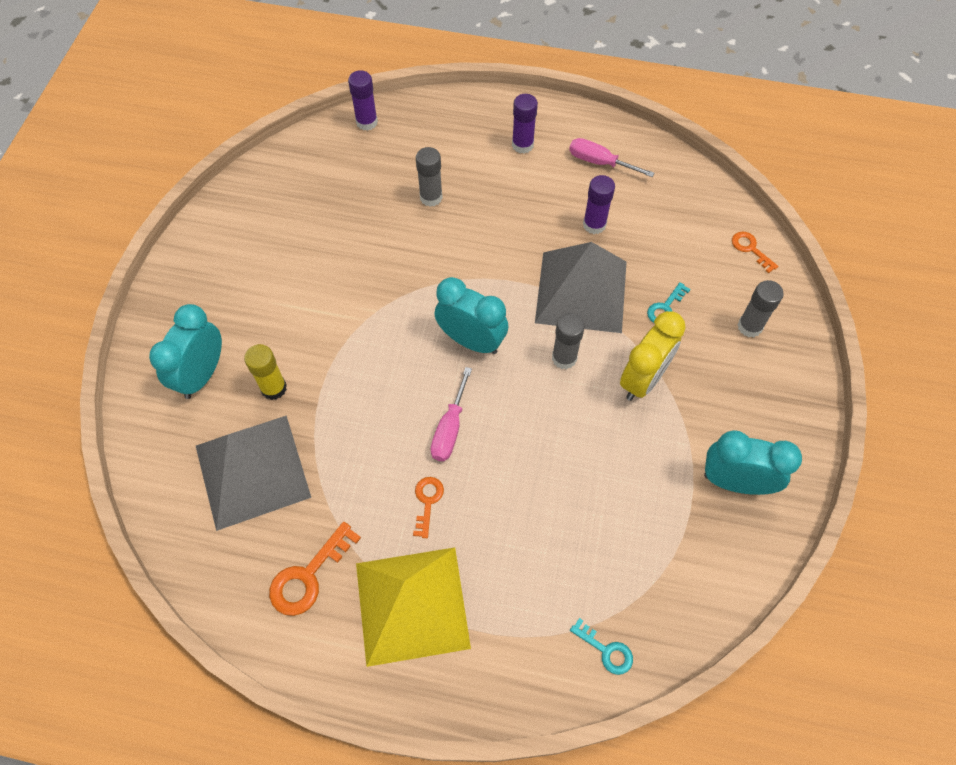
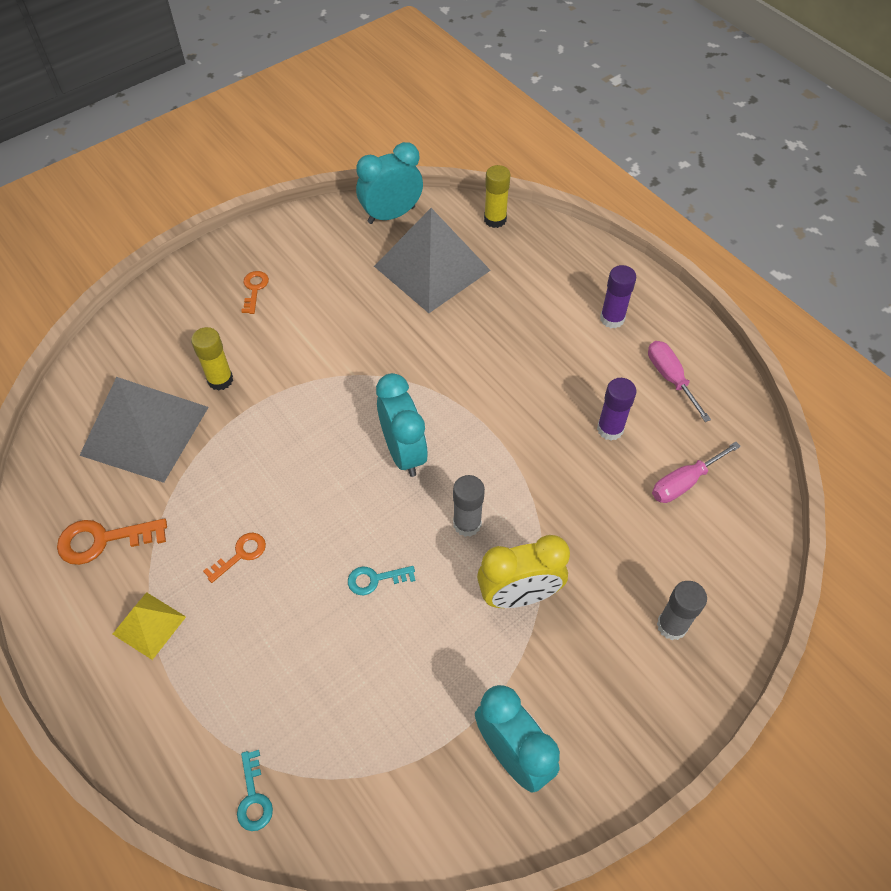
camera: 40 degrees right, 5 degrees down
(202, 375) = (182, 334): turquoise clock -> turquoise clock (391, 215)
(367, 122) = (495, 219): purple glue stick -> yellow glue stick
(411, 605) = (149, 625): yellow pyramid -> yellow pyramid, size x0.49
(431, 197) = (487, 313): grey glue stick -> none
(450, 428) = (315, 510): pink screwdriver -> pink screwdriver (684, 482)
(581, 291) = (539, 478): grey pyramid -> grey pyramid (432, 268)
(665, 308) = (604, 548): turquoise key -> turquoise key (375, 579)
(750, 249) = (746, 555): orange key -> orange key (254, 289)

